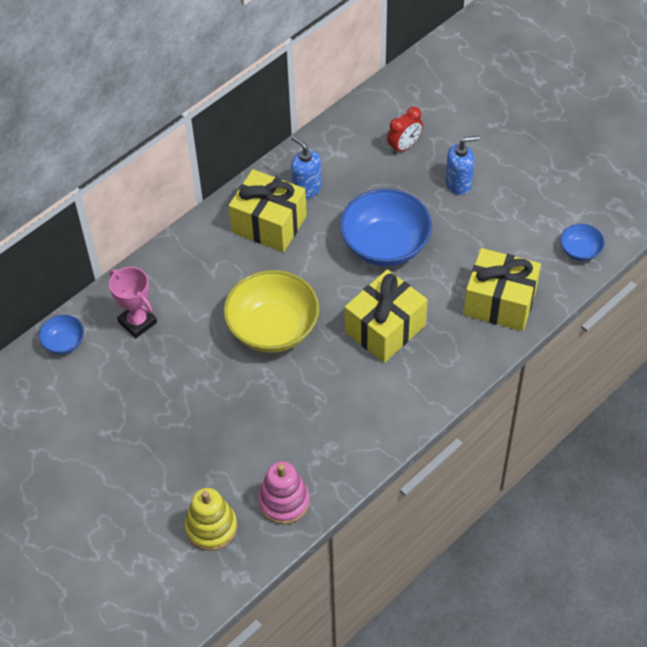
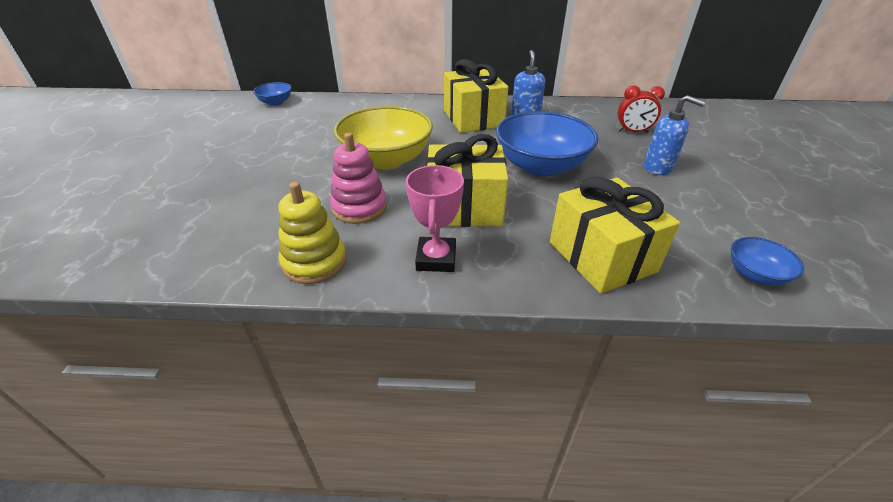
camera: 45 degrees right, 15 degrees down
(137, 322) = (323, 115): pink trophy -> pink trophy (436, 259)
(211, 527) = (134, 228): yellow stacking toy -> yellow stacking toy (314, 262)
(284, 501) = (197, 253): pink stacking toy -> pink stacking toy (359, 207)

